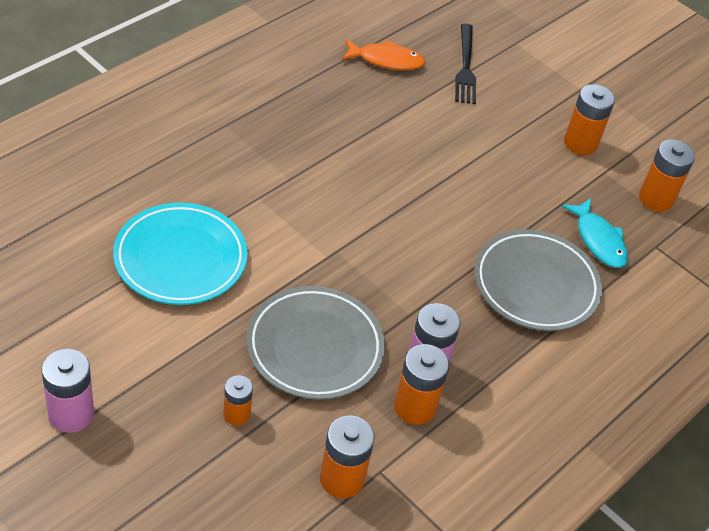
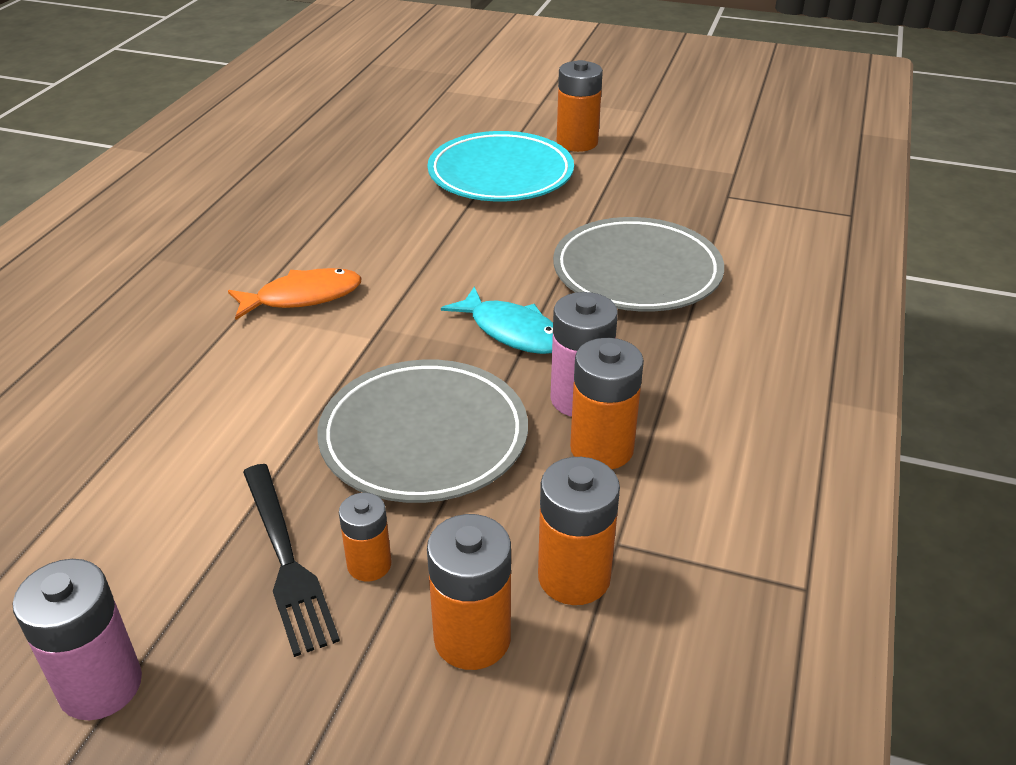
camera: 20 degrees left, 10 degrees down
(180, 258) = (171, 413): turquoise plate -> turquoise plate (500, 175)
(386, 60) = (314, 143): orange fish -> orange fish (303, 297)
(465, 67) = (407, 122): black fork -> black fork (286, 560)
(598, 240) = (666, 211): turquoise fish -> turquoise fish (512, 331)
(656, 198) = (691, 159): orange battery -> orange battery (472, 638)

